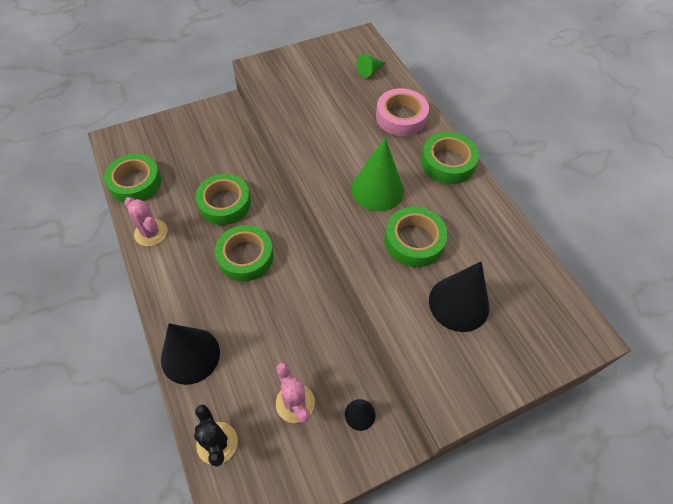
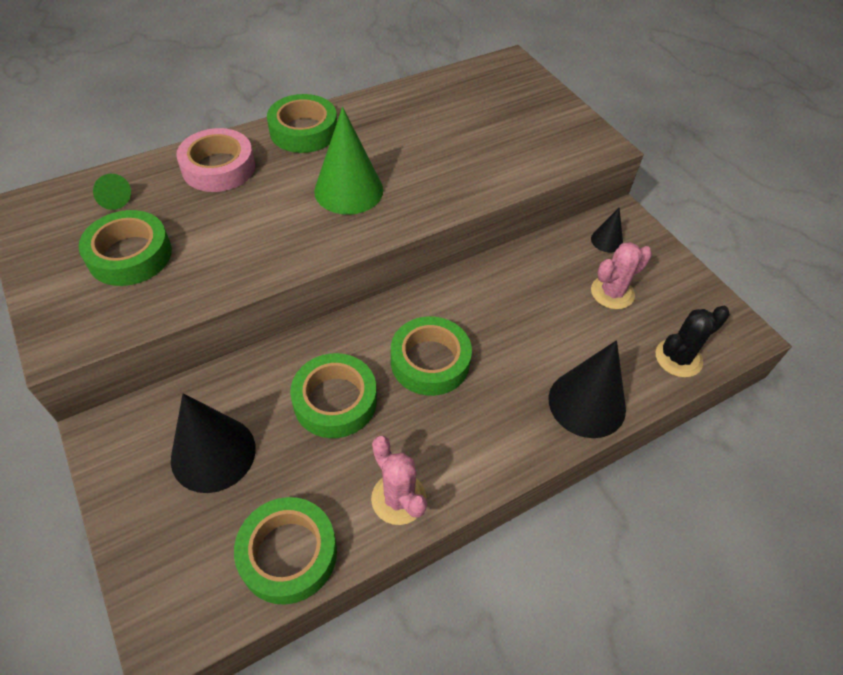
camera: 95 degrees left, 5 degrees down
(151, 233) = (398, 498): pink cactus -> pink cactus turned 75 degrees counterclockwise
(414, 241) = (423, 162): green tape -> green tape (130, 255)
(459, 303) = (497, 134): black cone -> black cone (213, 453)

